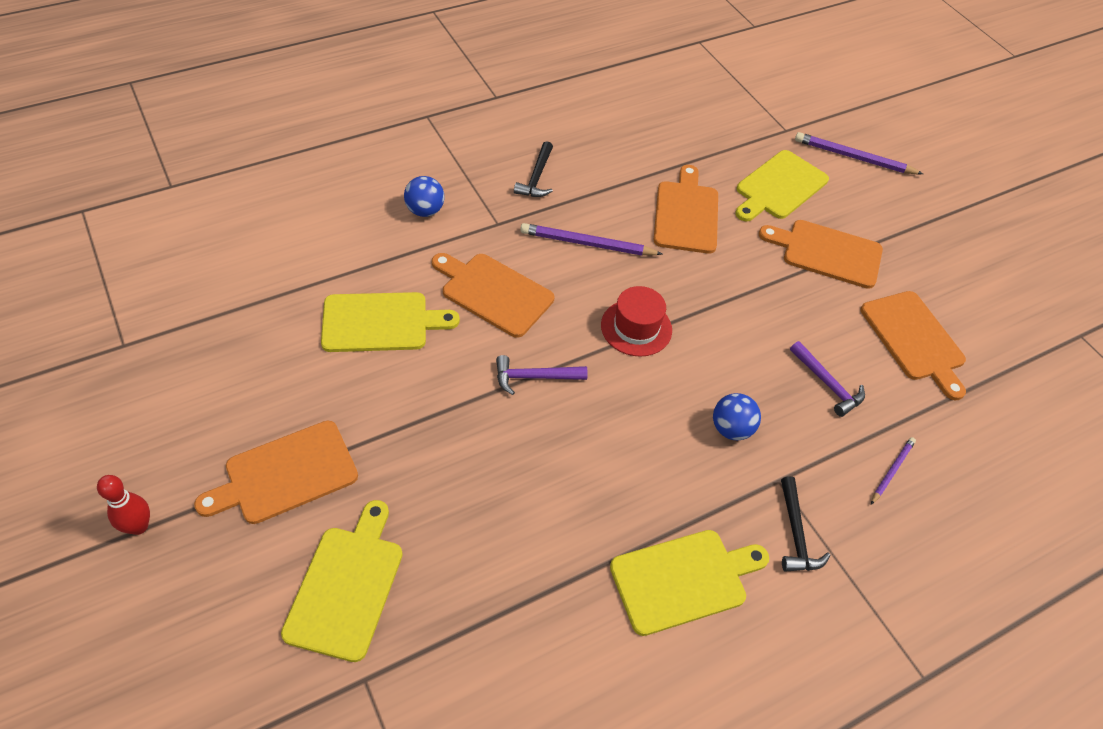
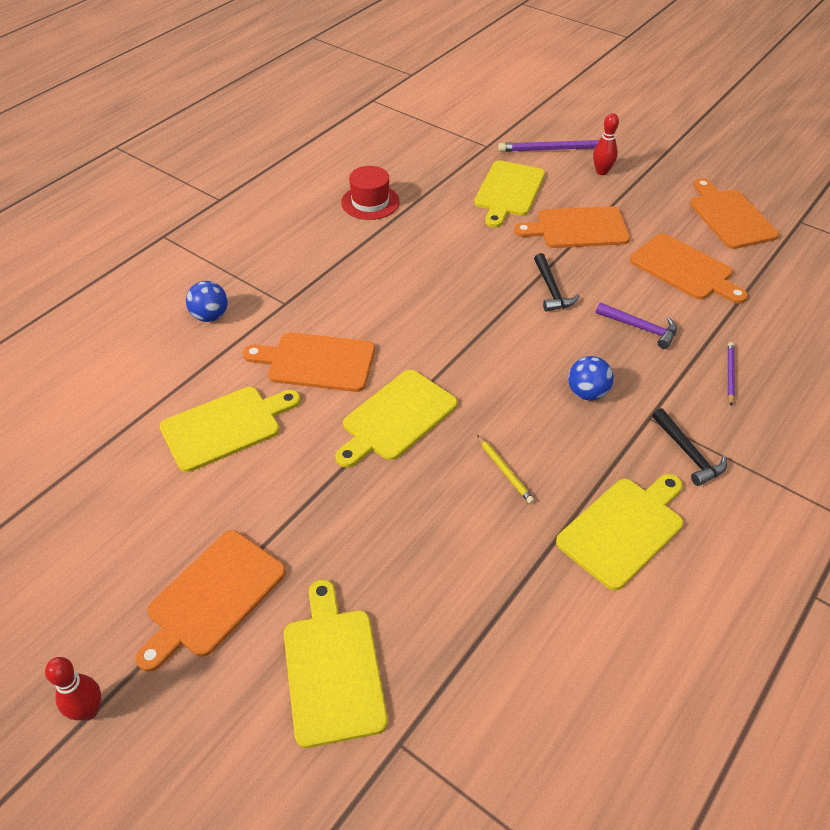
camera: 20 degrees left, 5 degrees down
(534, 377) = (396, 418): purple hammer -> yellow cutting board
(537, 177) = (297, 253): black hammer -> black hammer (551, 290)
(587, 244) = (376, 291): purple pencil -> none
(604, 472) = (504, 471): none -> yellow pencil
(636, 327) = (459, 343): red hat -> red hat (370, 202)
(686, 214) = (445, 238): orange cutting board -> orange cutting board (730, 217)
(891, 200) = (601, 172): none -> red bowling pin

